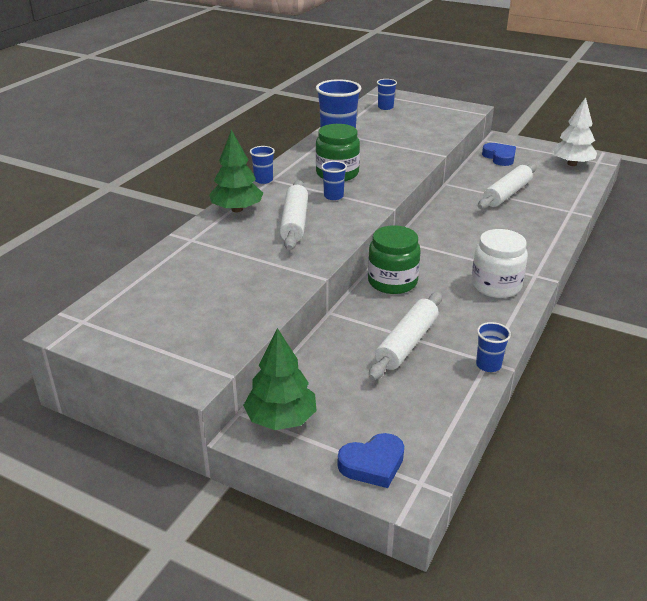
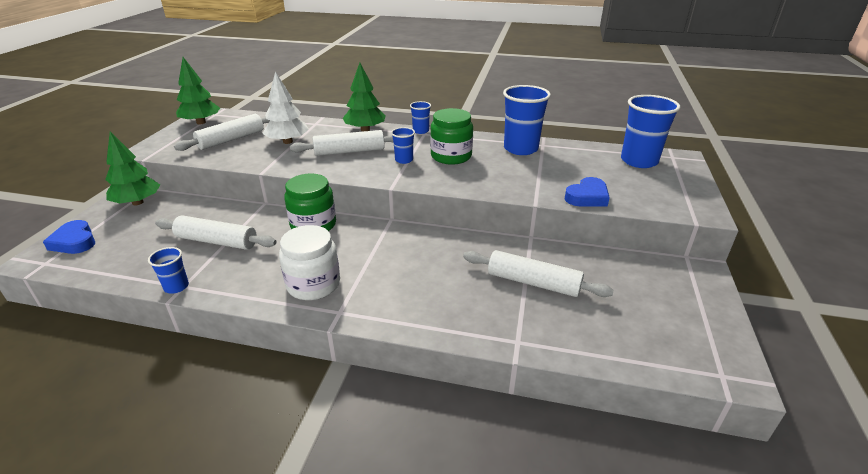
camera: 75 degrees right, 0 degrees up
(111, 332) = (201, 122): none -> green tree
(204, 302) = (231, 139): none -> white rolling pin
(385, 107) = (639, 161): blue cup -> blue cup, size x1.98
(499, 157) = (641, 272): blue heart -> blue heart (587, 197)
(571, 164) = (682, 343): white tree -> white tree (287, 142)

